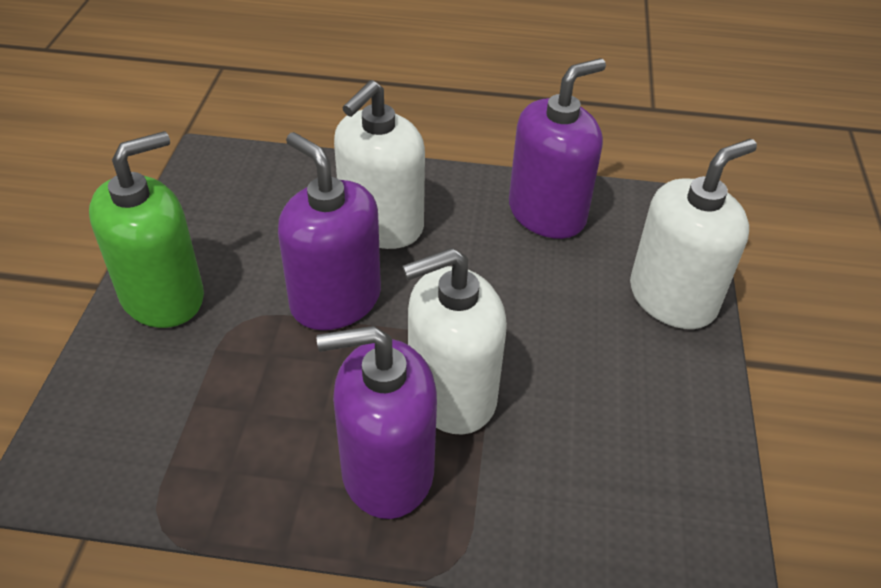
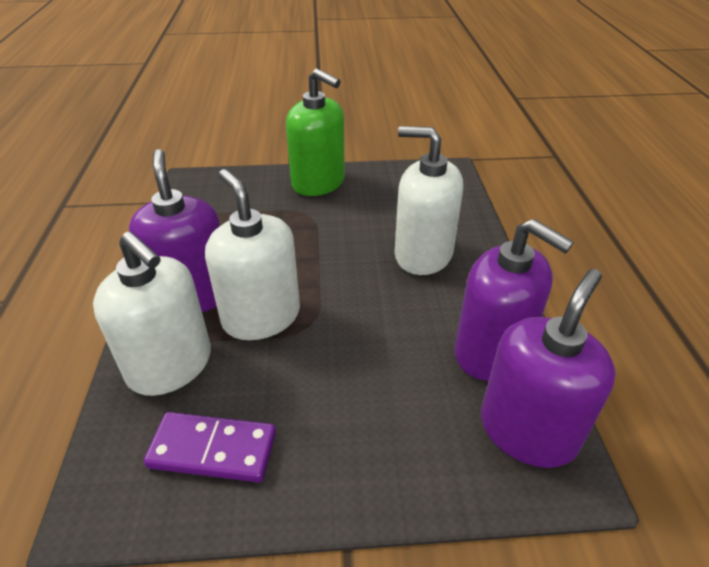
camera: 80 degrees right, 5 degrees down
(335, 300) = (337, 247): purple soap dispenser -> purple soap dispenser (527, 431)
(648, 452) = (213, 449): none -> purple domino
(672, 298) = (413, 466): white soap dispenser -> white soap dispenser (170, 365)

